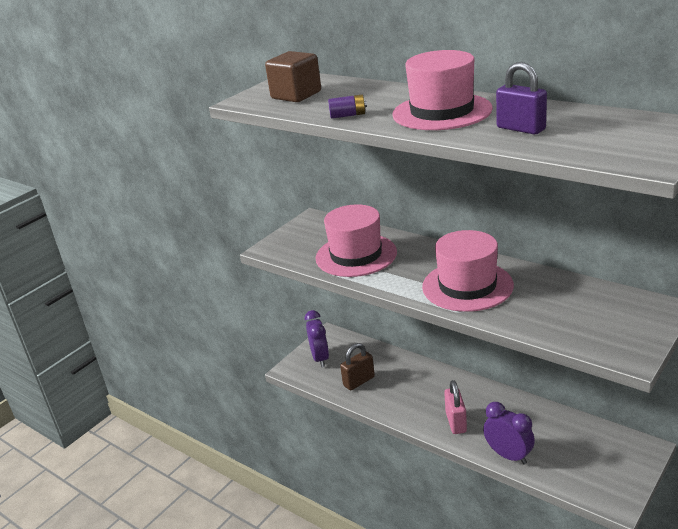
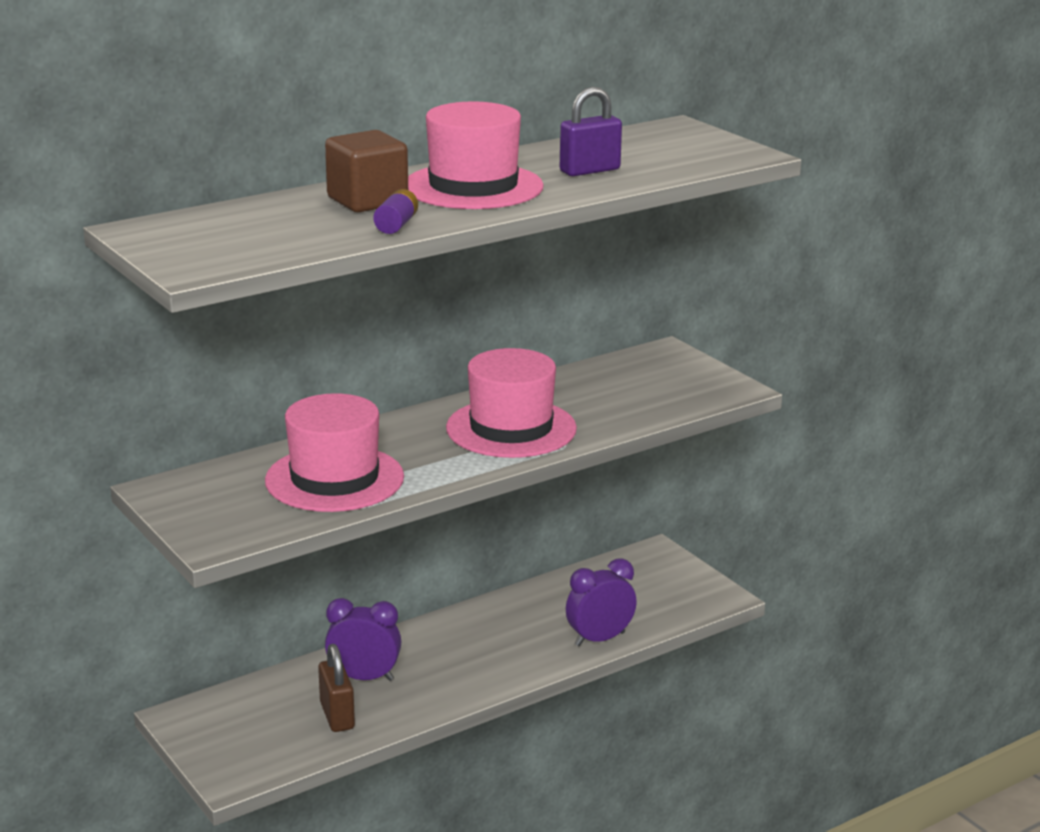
camera: 75 degrees left, 5 degrees down
(296, 95) = (243, 237): brown cube -> brown cube (367, 201)
(320, 358) = (236, 740): purple clock -> purple clock (364, 678)
(456, 422) = (506, 658): pink padlock -> none

